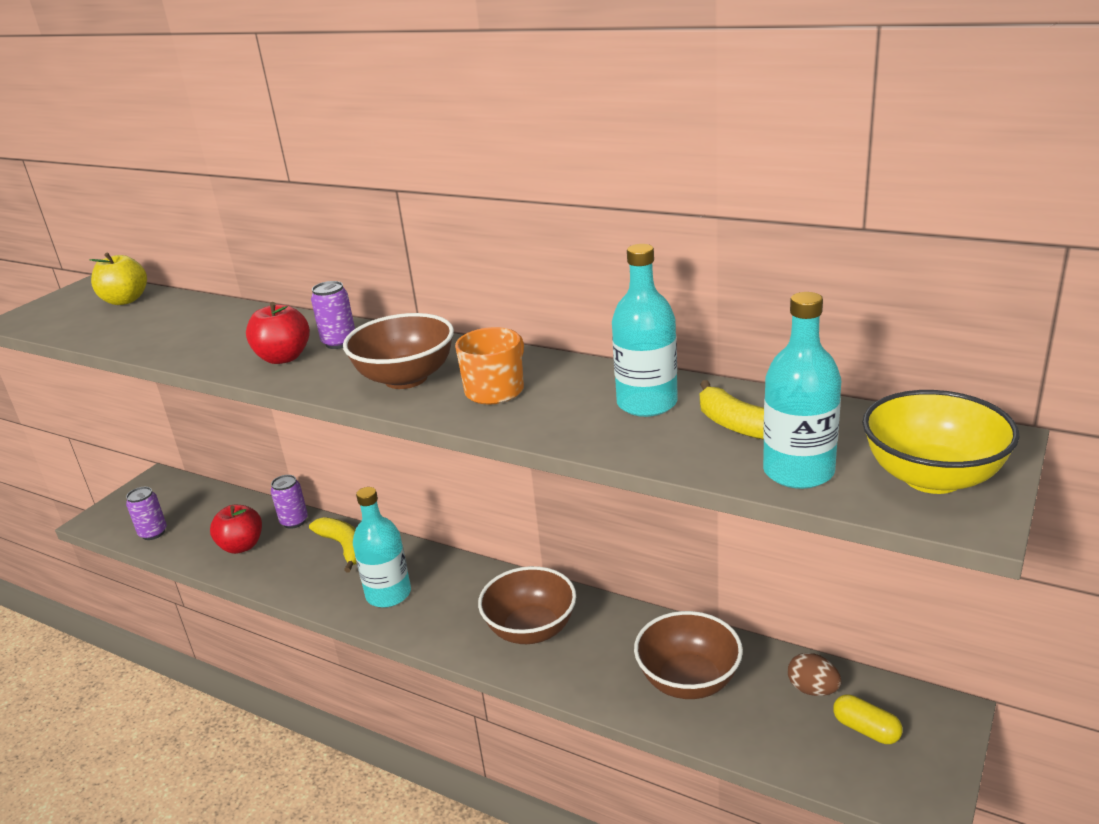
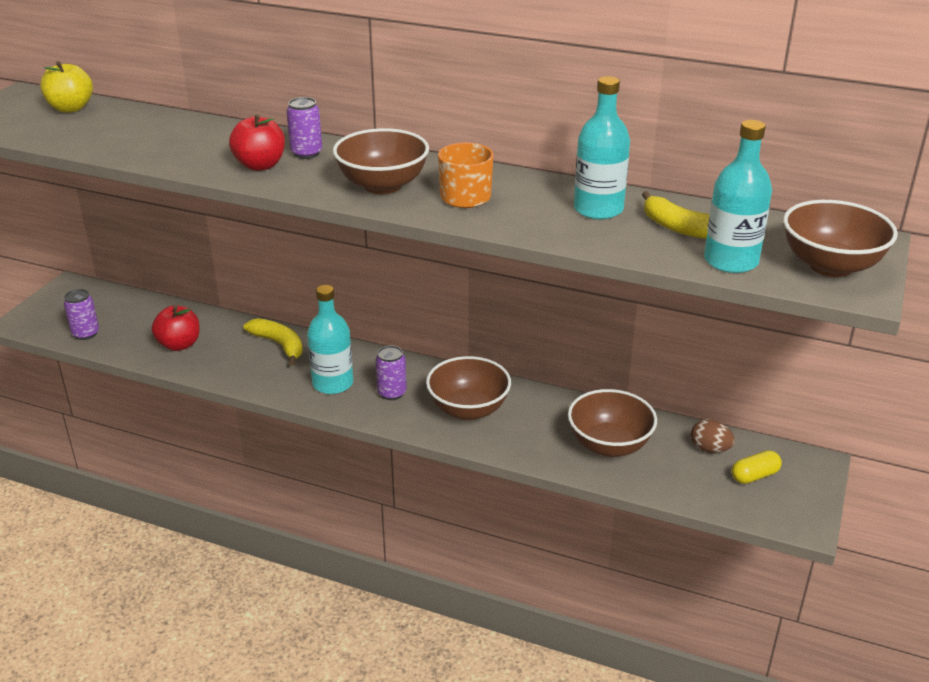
camera: 10 degrees left, 5 degrees up
(294, 521) = (224, 323): purple can -> purple can (392, 393)
(866, 729) = (754, 476): yellow capsule -> yellow capsule turned 60 degrees counterclockwise
(932, 477) = (830, 266): yellow bowl -> brown bowl

